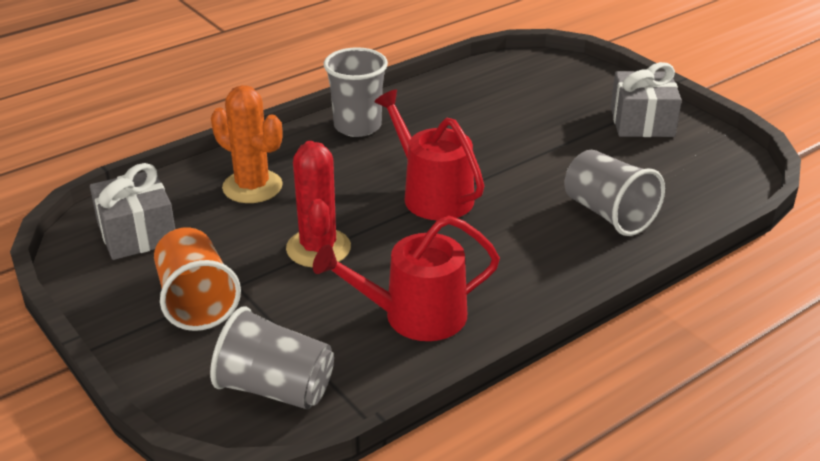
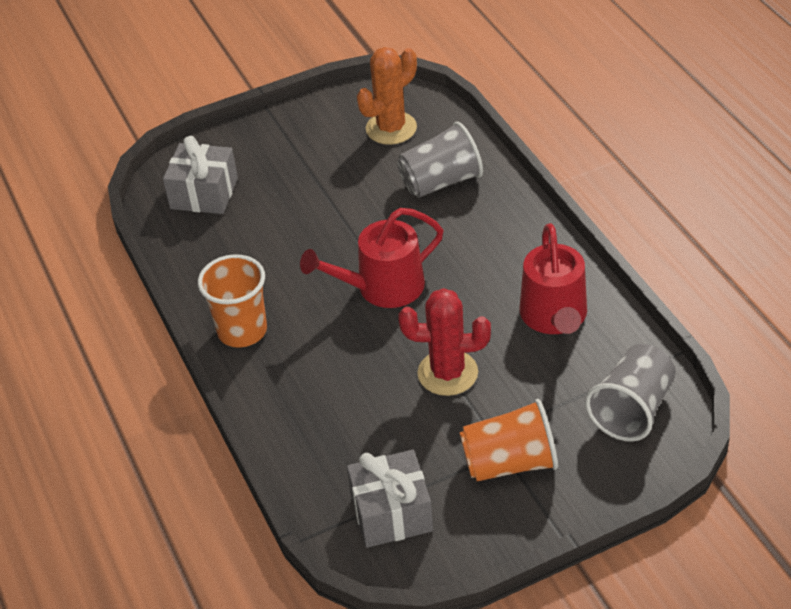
camera: 75 degrees left, 10 degrees up
(252, 187) = (332, 419): orange cactus -> orange cactus (391, 128)
(357, 126) = (242, 331): grey cup -> orange cup
(642, 122) = (304, 135): grey gift -> grey gift (204, 193)

